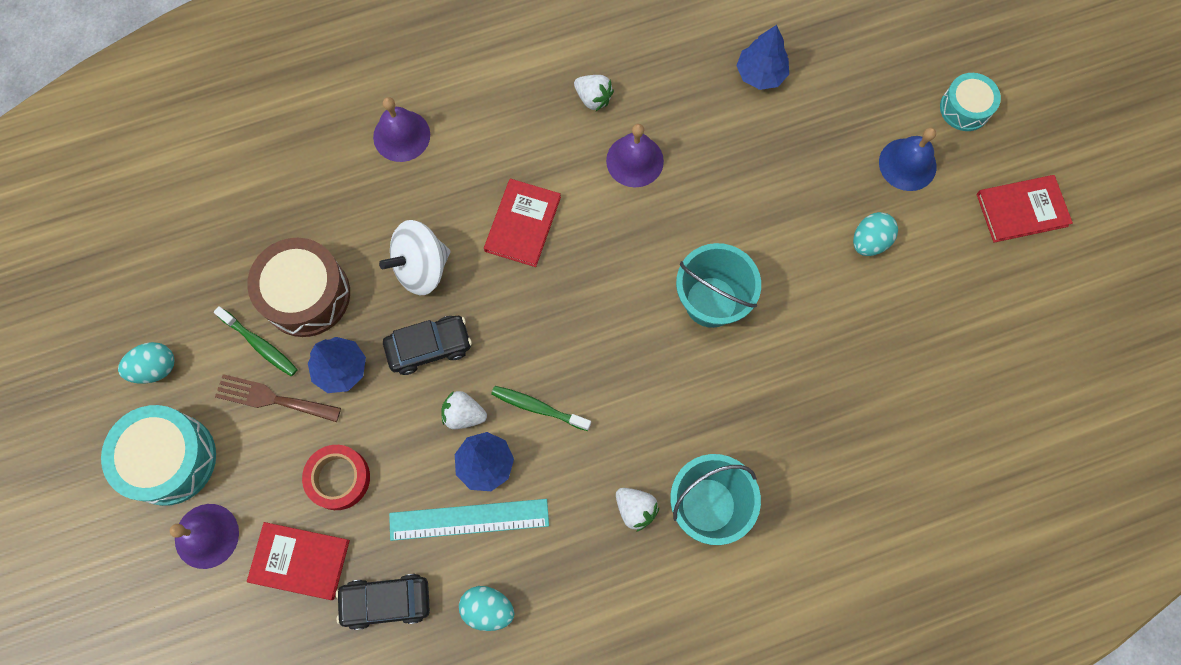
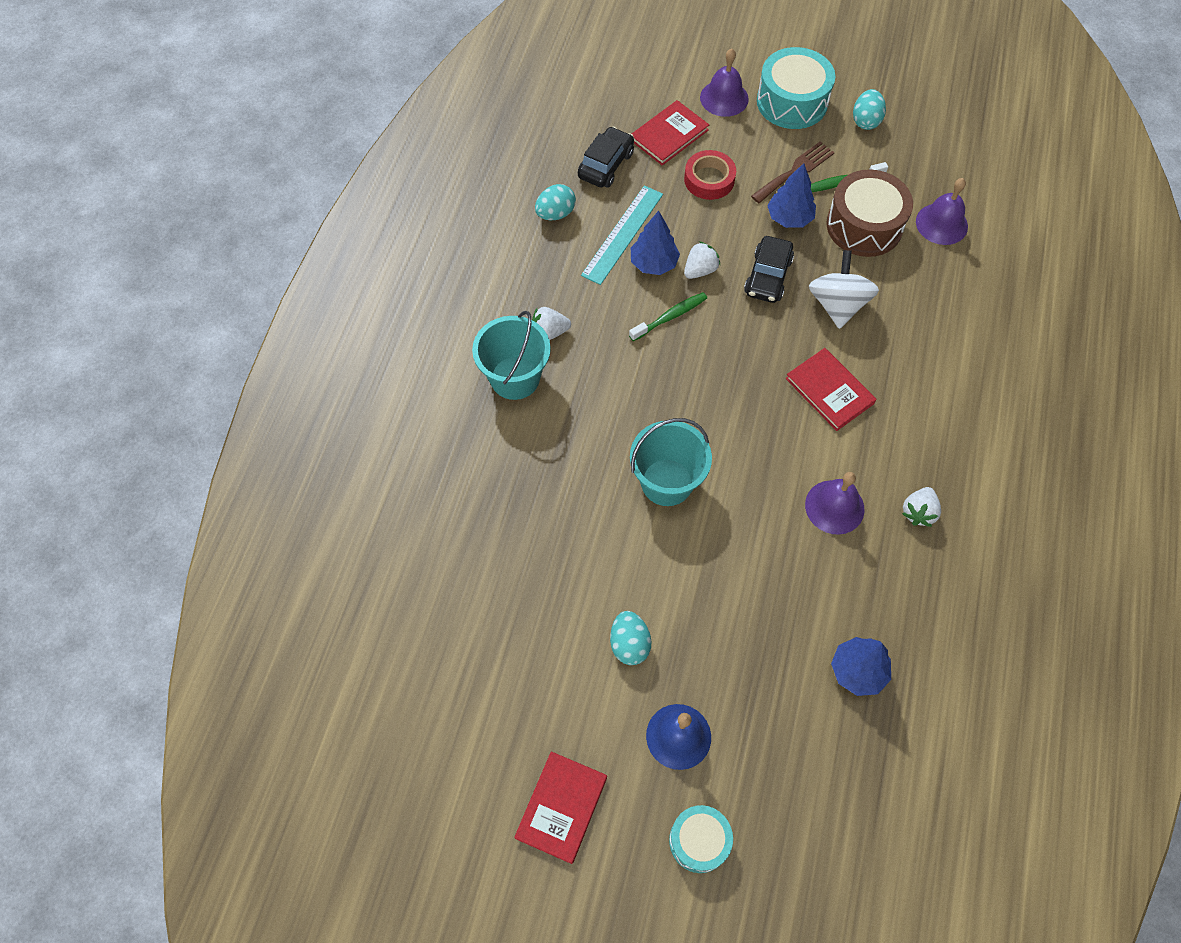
camera: 125 degrees right, 10 degrees down
(401, 135) = (968, 352): purple bell -> purple bell (941, 224)
(593, 98) = (918, 512): white strawberry -> white strawberry turned 45 degrees counterclockwise

